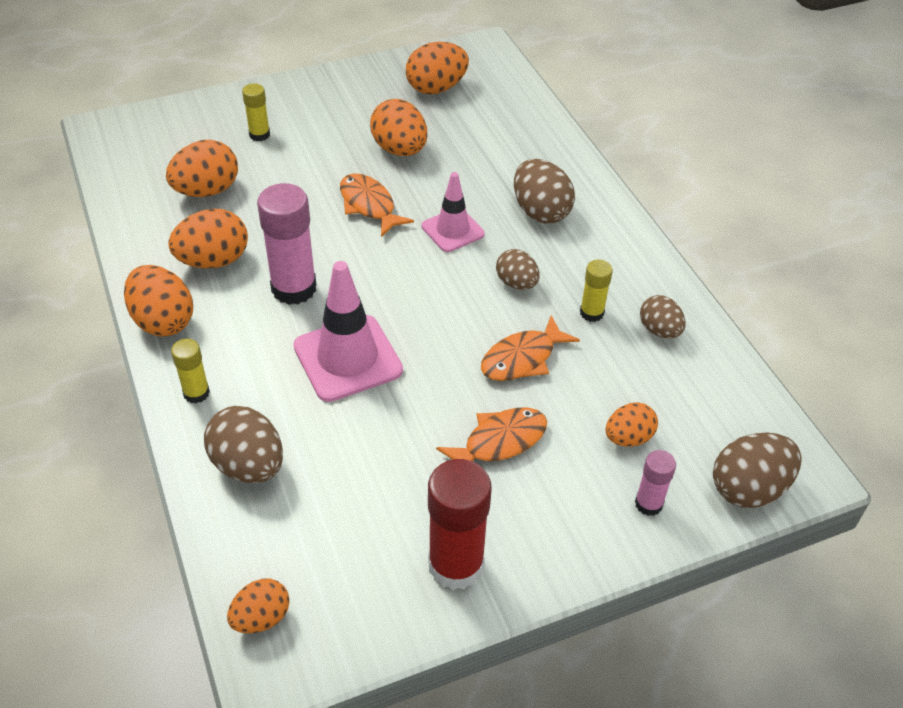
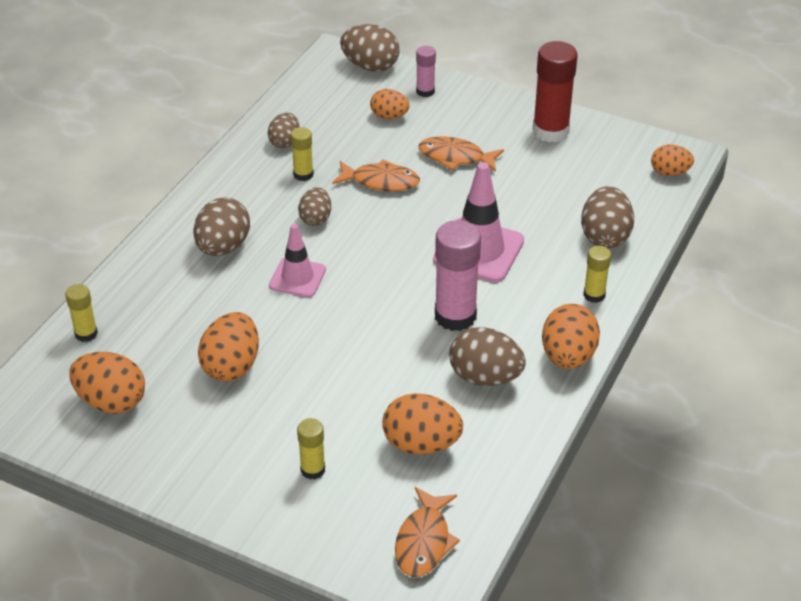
camera: 130 degrees left, 5 degrees down
(213, 261) = (485, 377): orange egg -> brown egg
(369, 205) = (323, 338): orange fish -> orange fish (424, 541)
(519, 106) = (86, 334): none -> yellow glue stick

